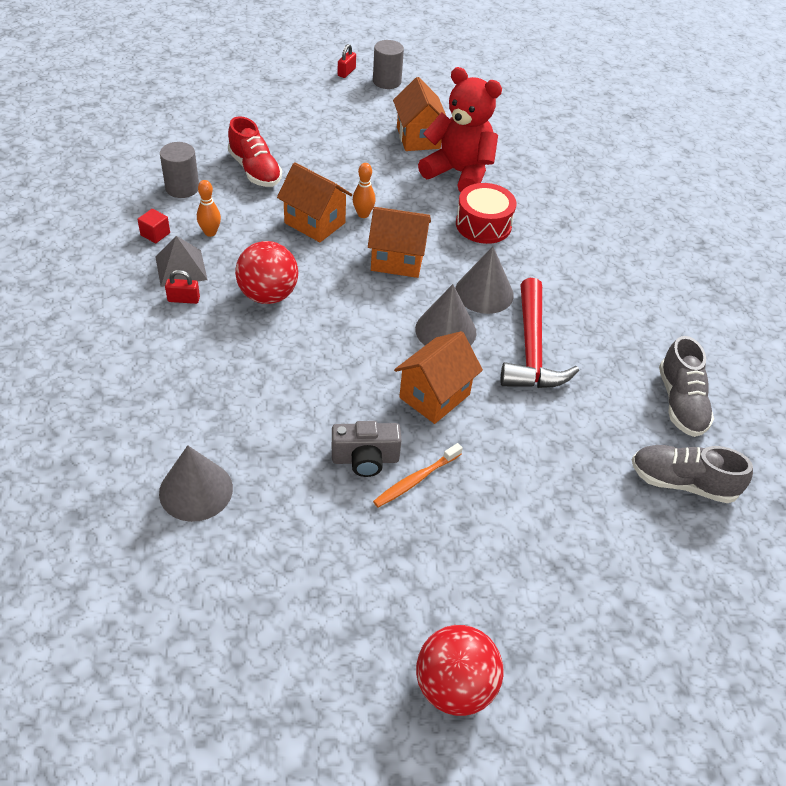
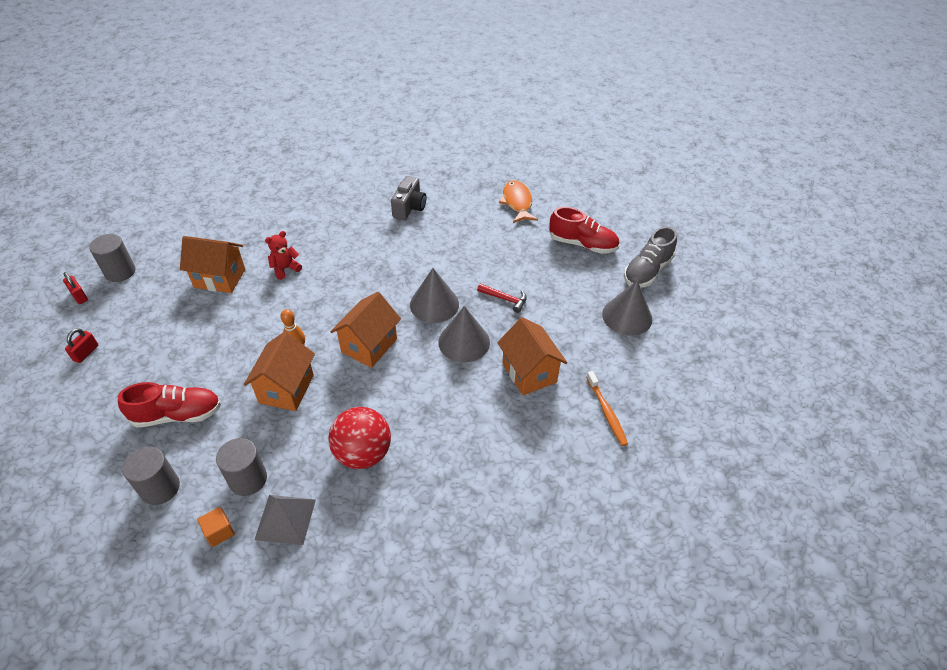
camera: 65 degrees left, 0 degrees up
(155, 234) = (219, 532): red cube -> orange cube
(183, 299) = (332, 527): red padlock -> red padlock (86, 353)
(196, 490) = (574, 574): grey cone -> grey cone (627, 316)
(210, 232) = (248, 479): orange bowling pin -> grey cylinder
(315, 223) = (286, 389): orange house -> orange house turned 45 degrees counterclockwise
(365, 459) = (577, 438): grey camera -> grey camera (409, 208)
(454, 687) = (782, 449): red ball -> none
(459, 173) = (285, 269): red teddy bear -> red teddy bear, size x0.45
(483, 225) = (358, 277): red drum -> none
(531, 349) = (505, 299): red hammer -> red hammer, size x0.46
(681, 403) = (582, 244): grey shoe -> red shoe
(706, 321) = (517, 202): none -> orange fish

